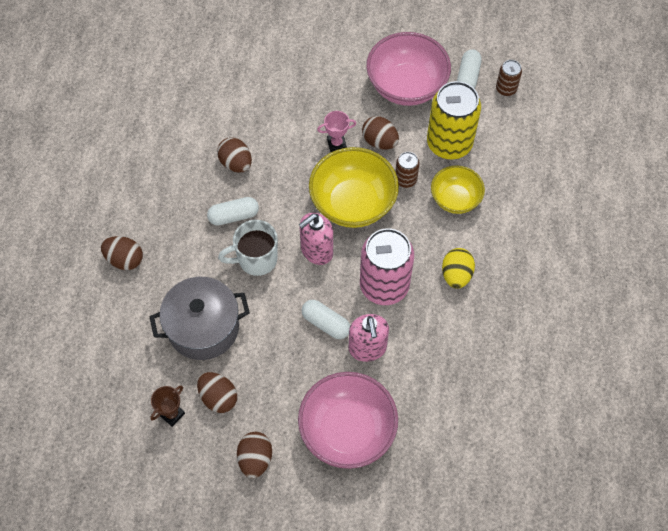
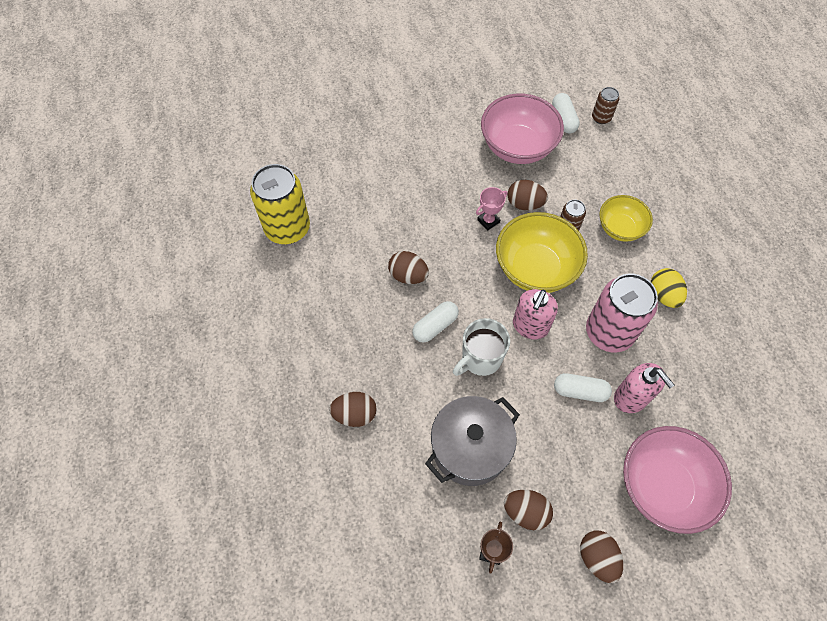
camera: 25 degrees left, 0 degrees up
(449, 143) = (584, 182): yellow can -> yellow can (287, 228)

